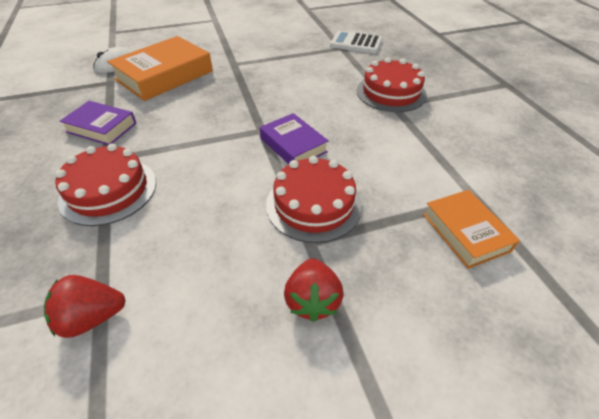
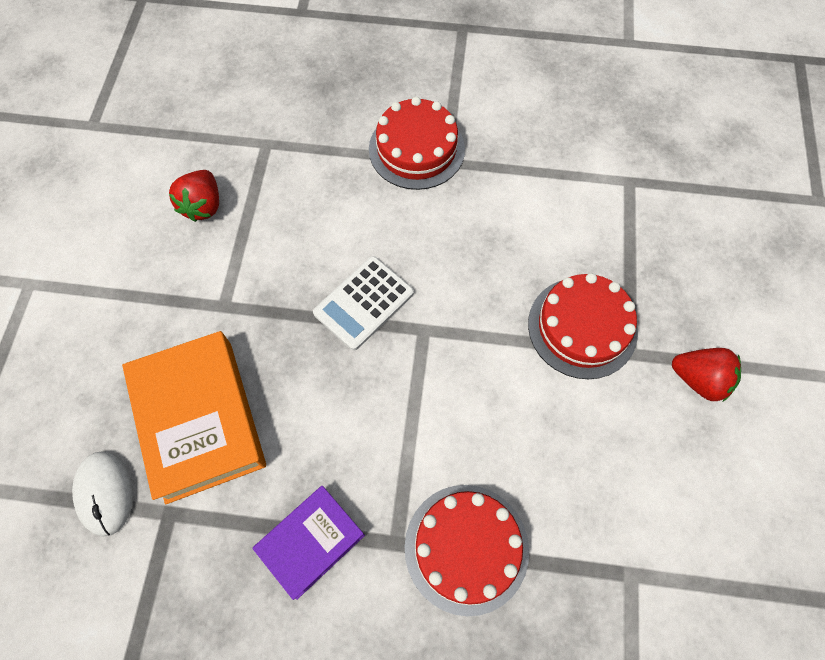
camera: 65 degrees left, 20 degrees up
(92, 317) = (657, 586): red strawberry -> red strawberry (203, 206)
(293, 145) = (472, 305): purple book -> none
(356, 43) = (263, 119): white calculator -> white calculator (364, 303)
(465, 232) = (667, 217): orange book -> none

